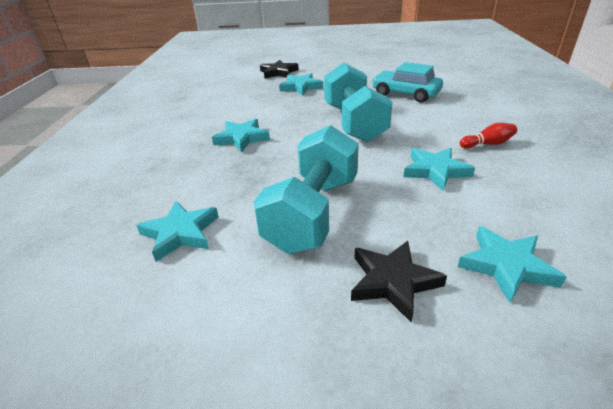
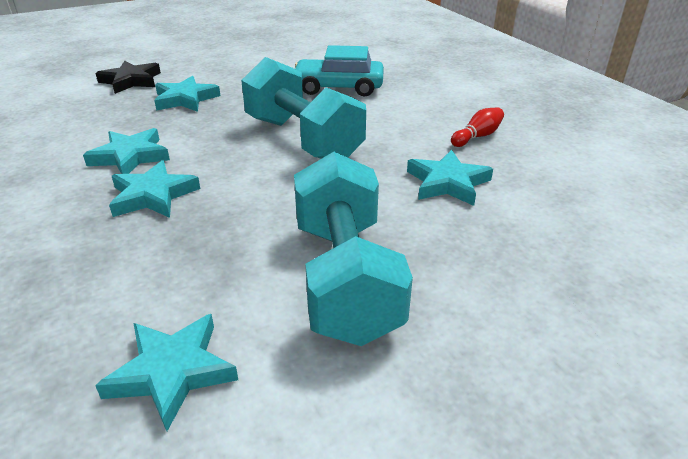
camera: 30 degrees left, 0 degrees up
(393, 281) = (504, 335): black star -> none
(506, 266) = (596, 275): turquoise star -> turquoise star (130, 156)

